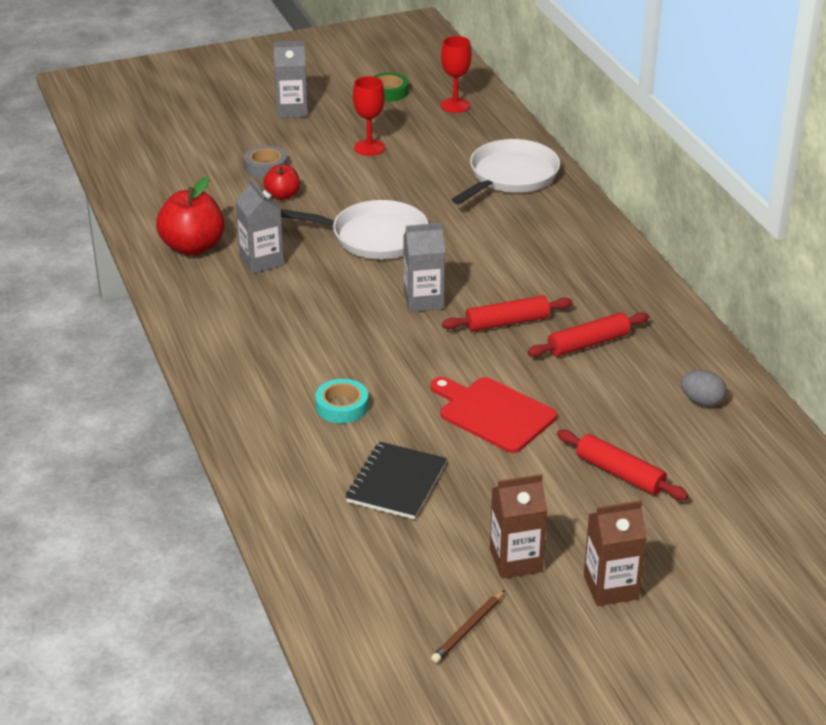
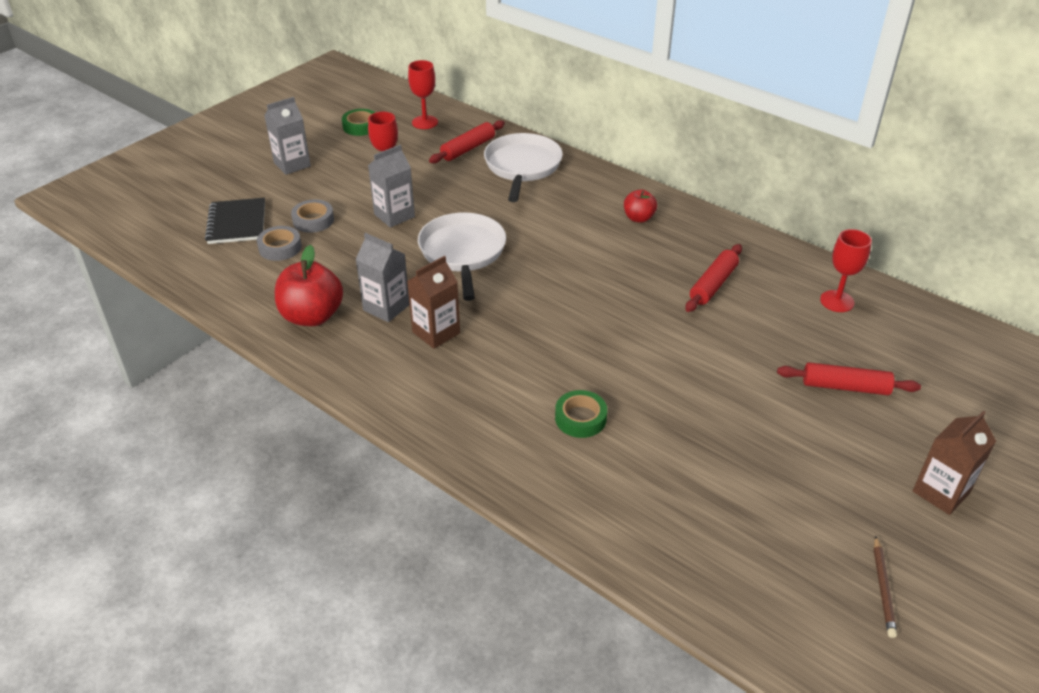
camera: 30 degrees left, 5 degrees up
(216, 181) = (280, 248): none -> grey tape
(282, 195) = (351, 241): red apple -> red apple (638, 218)
(342, 406) = (580, 418): turquoise tape -> green tape
(374, 237) = (462, 253): white pan -> white pan turned 75 degrees counterclockwise
(396, 483) = (693, 472): black notebook -> black notebook (237, 223)
(423, 300) = (555, 294): grey carton -> grey carton (394, 215)
(493, 413) = (704, 374): red cutting board -> none
(507, 322) = (637, 289): red rolling pin -> red rolling pin (468, 149)
(516, 560) = (852, 502): brown carton -> brown carton (436, 332)
(702, 401) = (837, 301): grey egg -> red goblet

